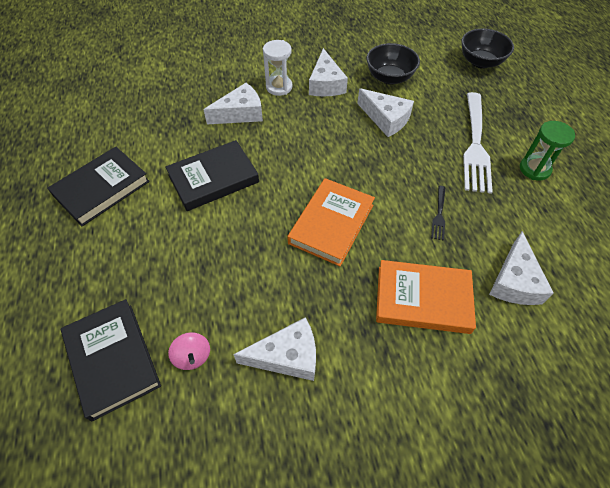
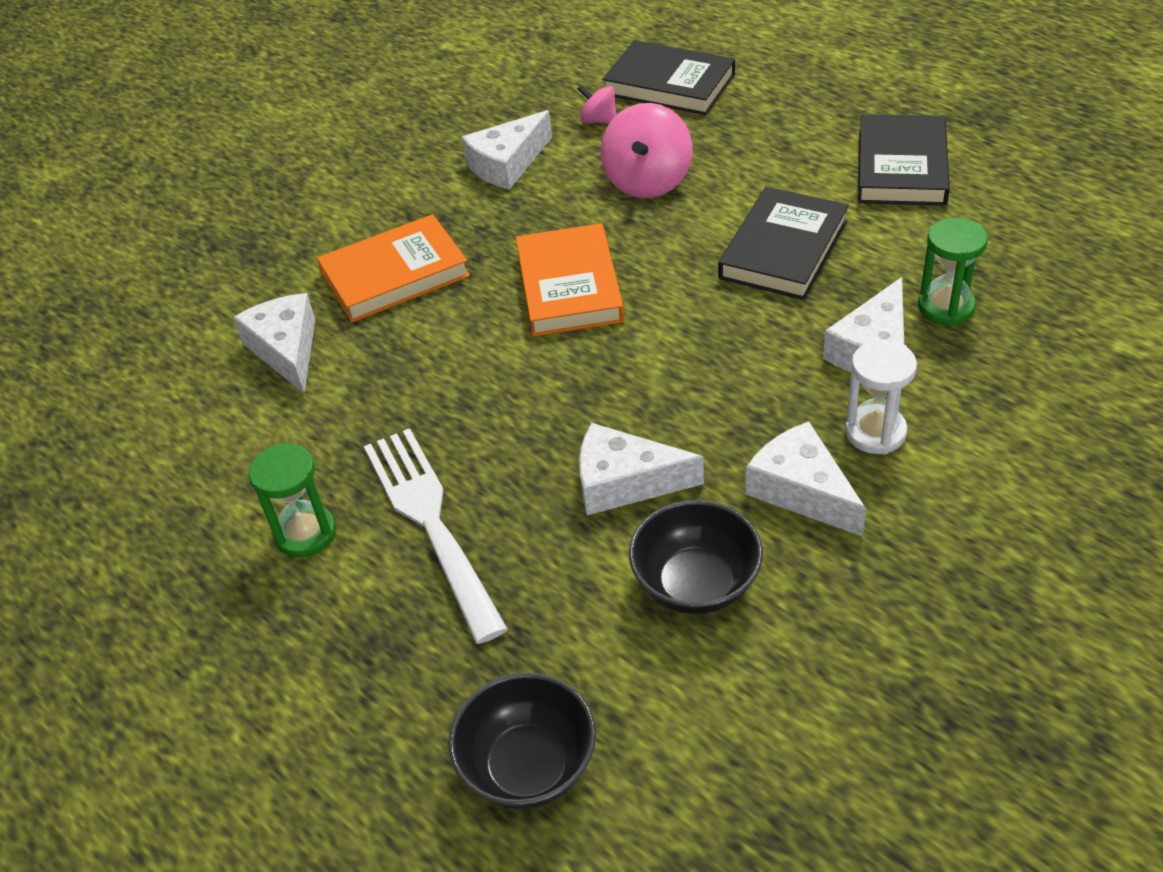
camera: 150 degrees right, 10 degrees down
(192, 113) = (946, 307): none -> green hourglass
(223, 271) = (648, 181): none -> pink spinning top
(439, 214) = (430, 375): black fork -> none

